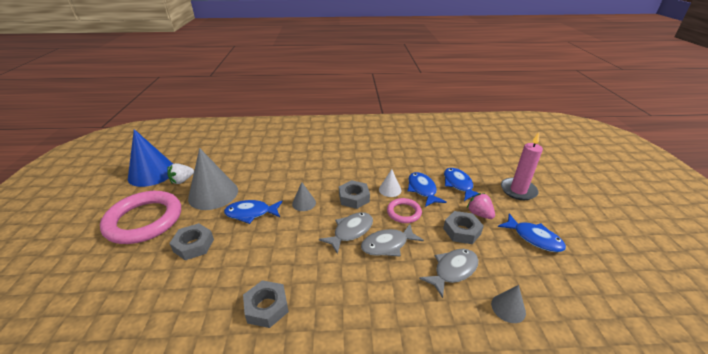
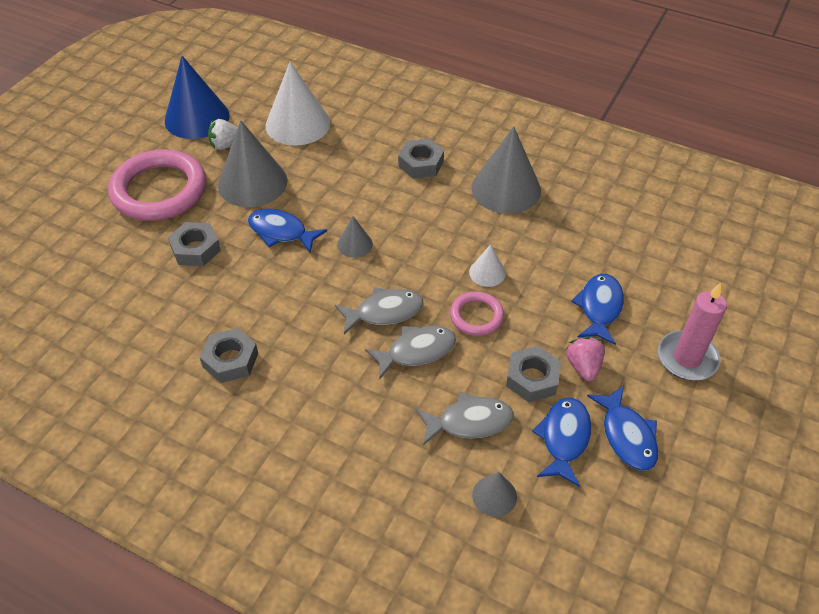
camera: 30 degrees right, 15 degrees up
(224, 157) = (298, 124): none -> white cone
(354, 198) = (426, 264): grey nut -> grey nut (421, 164)
(365, 151) = (506, 189): none -> grey cone
(387, 245) = (416, 351): grey fish -> grey fish turned 150 degrees clockwise
(422, 190) = (535, 293): blue fish -> blue fish (564, 438)

